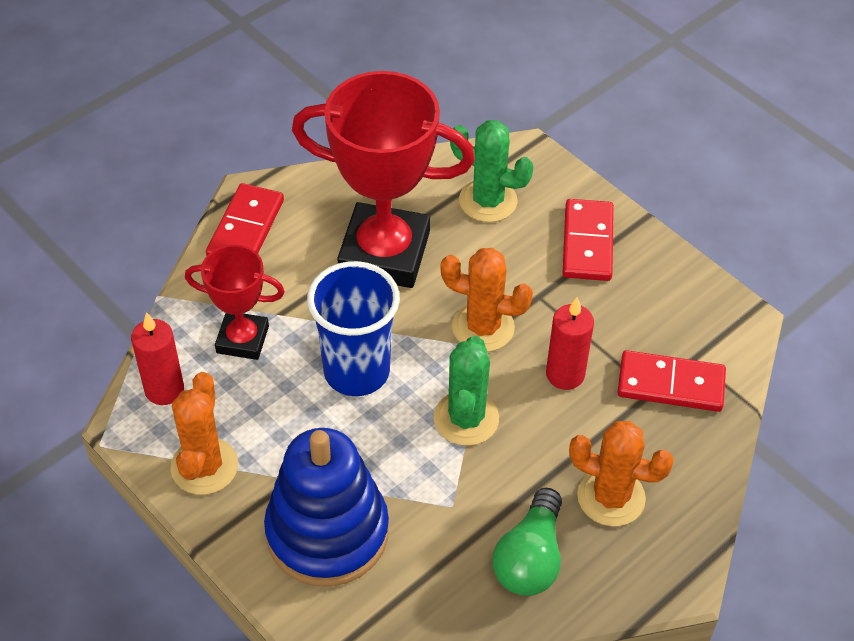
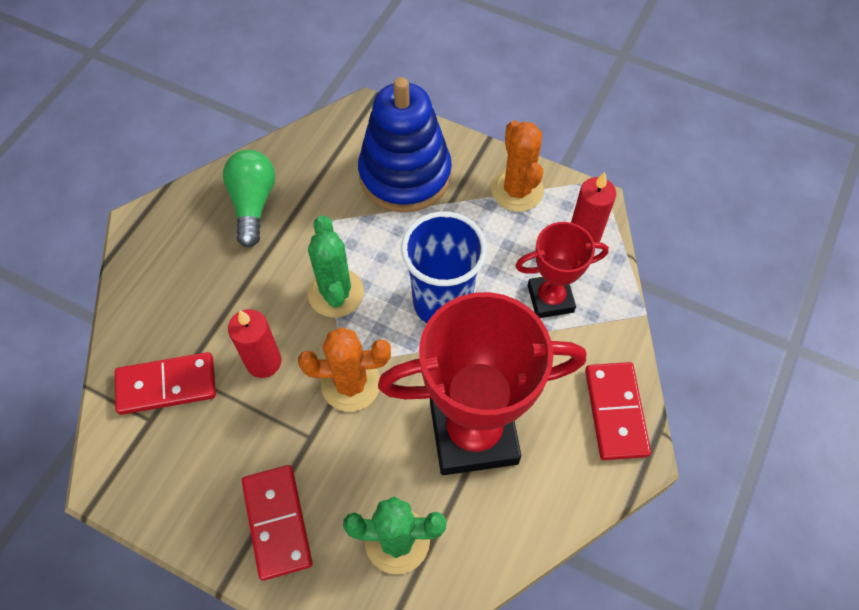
camera: 160 degrees right, 10 degrees up
(611, 497) = (201, 267): orange cactus -> none

